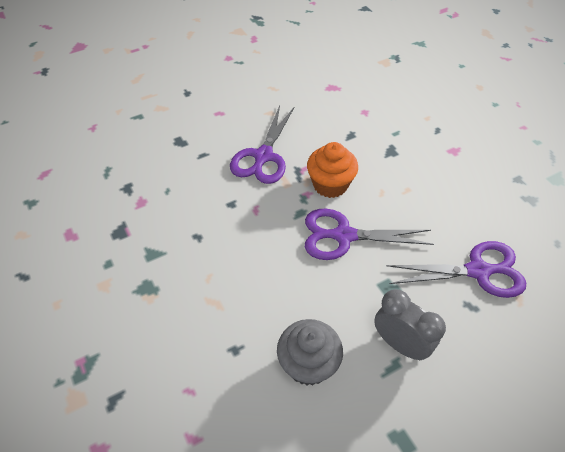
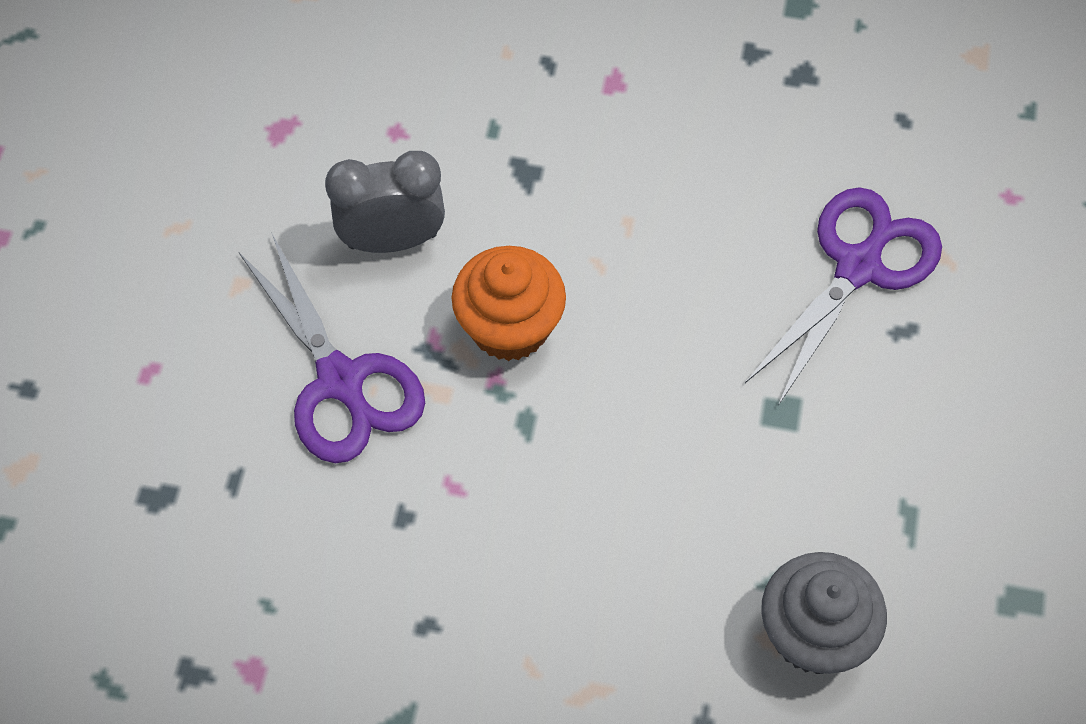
camera: 50 degrees left, 10 degrees up
(343, 236) = (632, 395): purple scissors -> none
(400, 344) = (884, 479): grey clock -> grey clock (392, 240)

